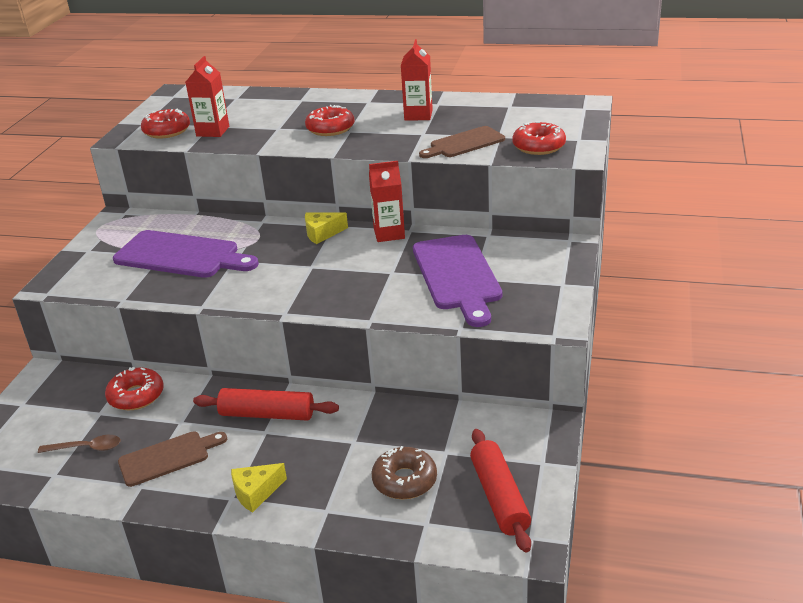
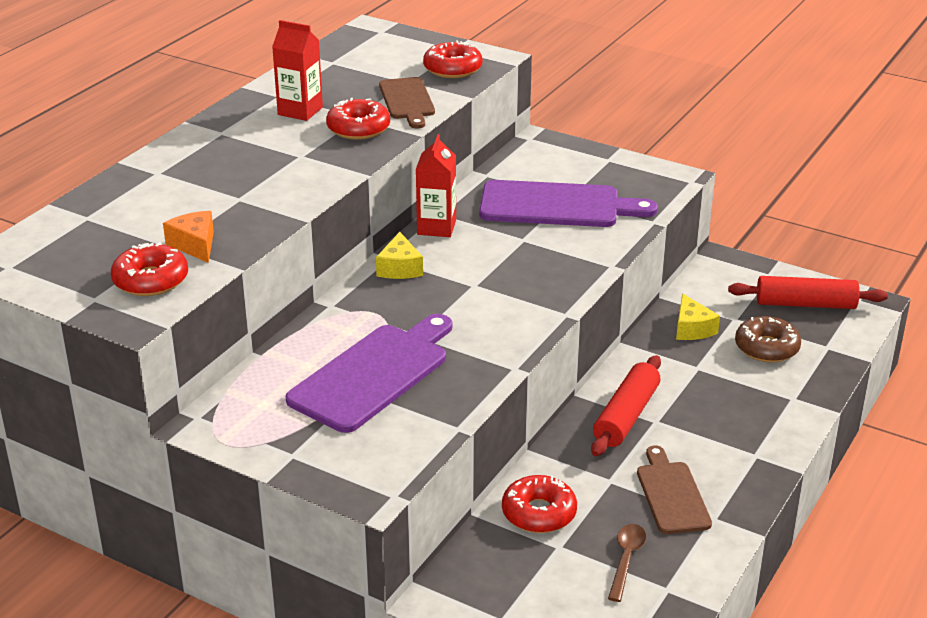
camera: 75 degrees left, 0 degrees up
(213, 131) = (195, 245): red carton -> orange cheese
(256, 492) = (752, 438): yellow cheese -> yellow cheese (692, 329)
(330, 128) = (280, 166): red donut -> red donut (358, 128)

